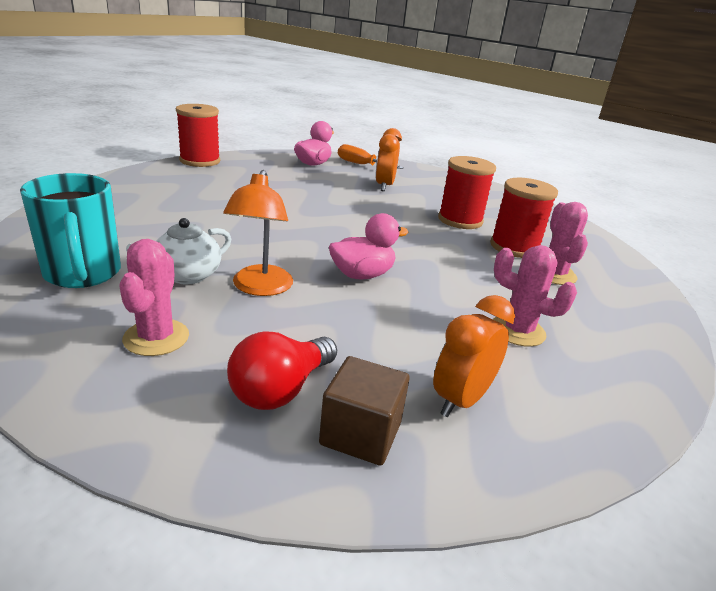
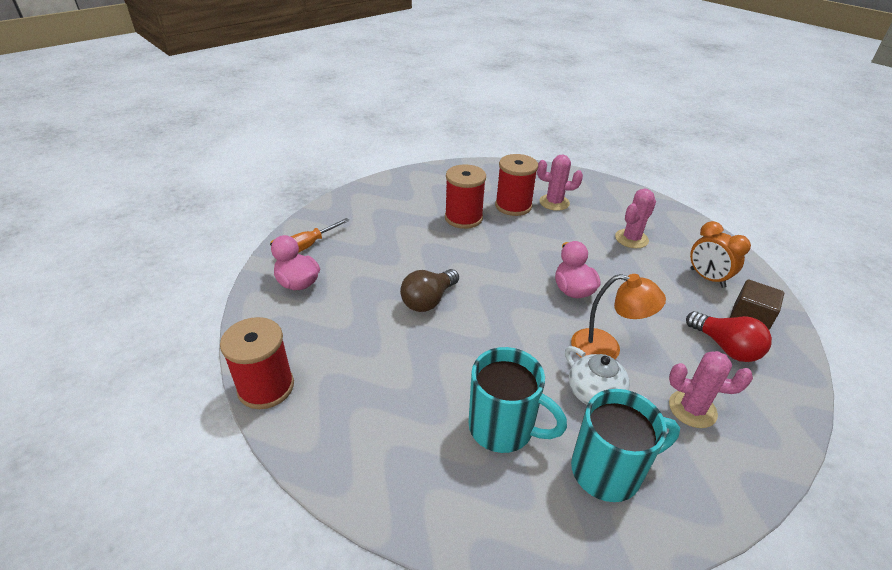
camera: 75 degrees left, 10 degrees up
(148, 230) = (503, 428): none -> turquoise mug
(310, 204) = (428, 300): none -> brown light bulb
(384, 186) = (378, 243): orange clock -> none

